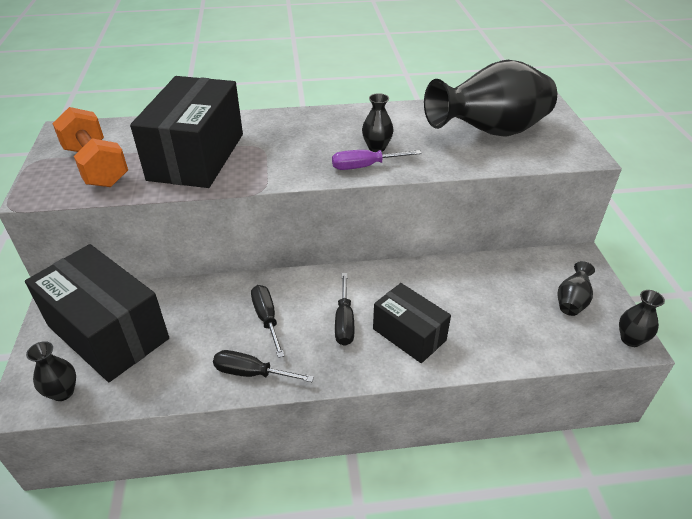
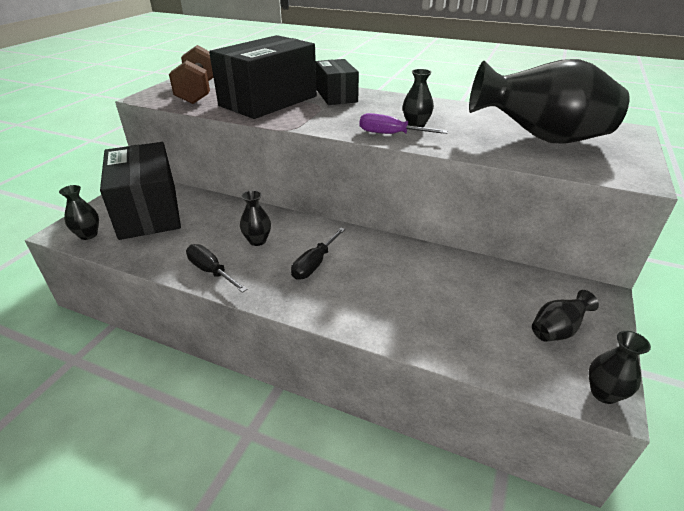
camera: 30 degrees right, 5 degrees down
(96, 166) = (198, 92): orange dumbbell -> brown dumbbell
(267, 319) = (257, 241): black screwdriver -> black vase
(409, 334) = (360, 294): black box -> black box (336, 96)

